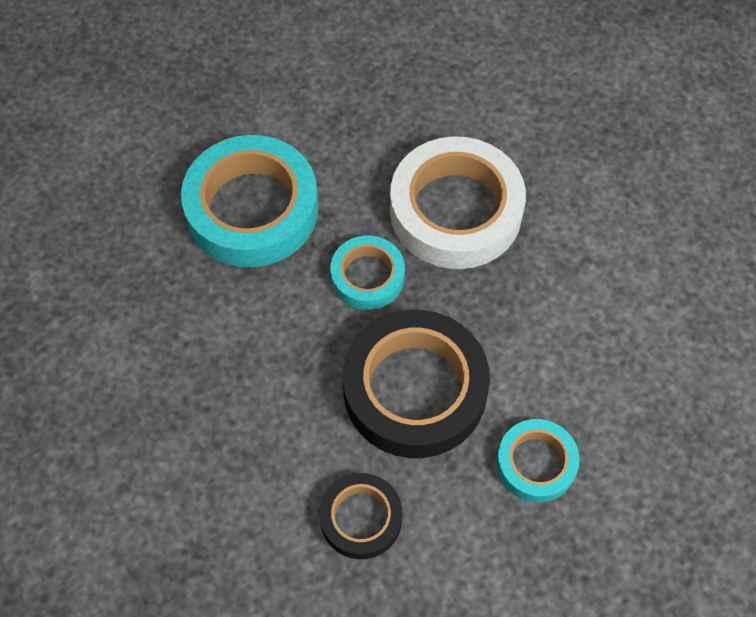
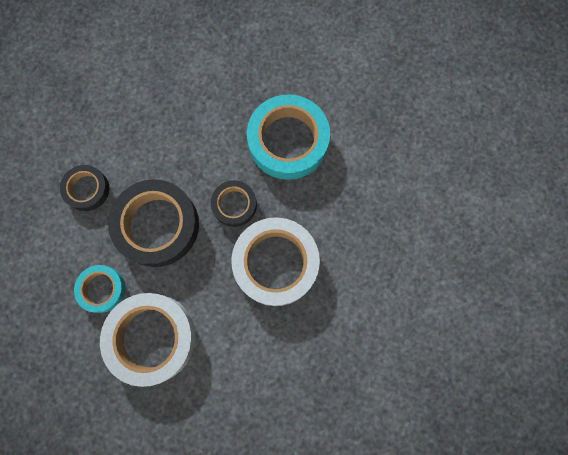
camera: 95 degrees right, 15 degrees up
(367, 276) = (234, 205): turquoise tape -> black tape
(601, 374) = (152, 338): none -> white tape

